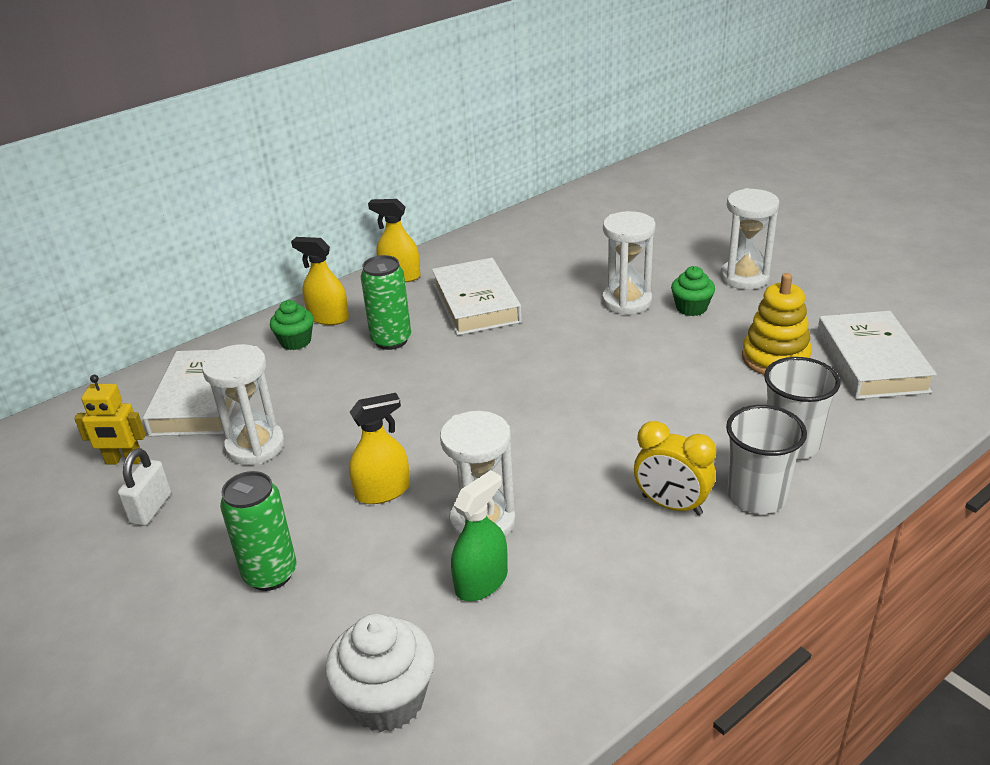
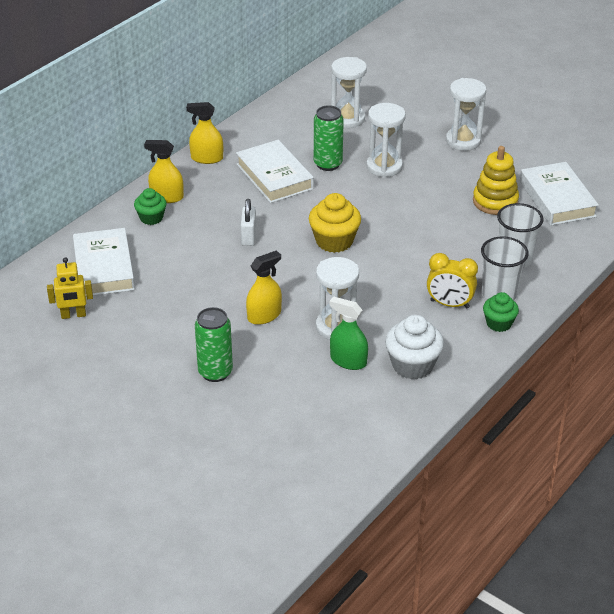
camera: 15 degrees left, 5 degrees up
(151, 508) = (113, 343): white padlock -> white padlock (248, 237)
(255, 446) = (162, 296): white hourglass -> white hourglass (347, 119)
(387, 700) = (317, 427): white cupcake -> white cupcake (412, 365)
(391, 340) = (223, 211): green can -> green can (328, 164)
(481, 582) = (348, 361): green spray bottle -> green spray bottle turned 90 degrees counterclockwise
(525, 393) = (334, 241): none -> yellow cupcake
(691, 308) = (431, 168): green cupcake -> green cupcake (499, 323)

